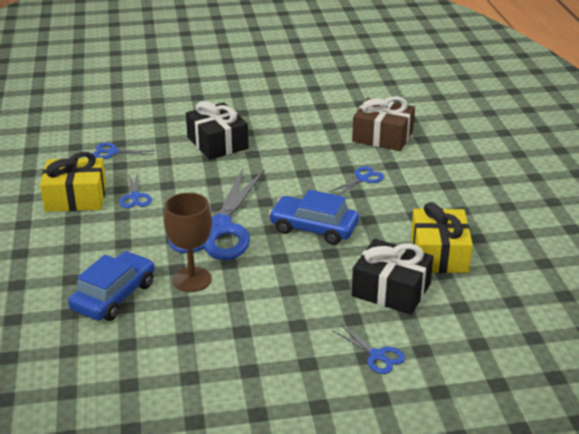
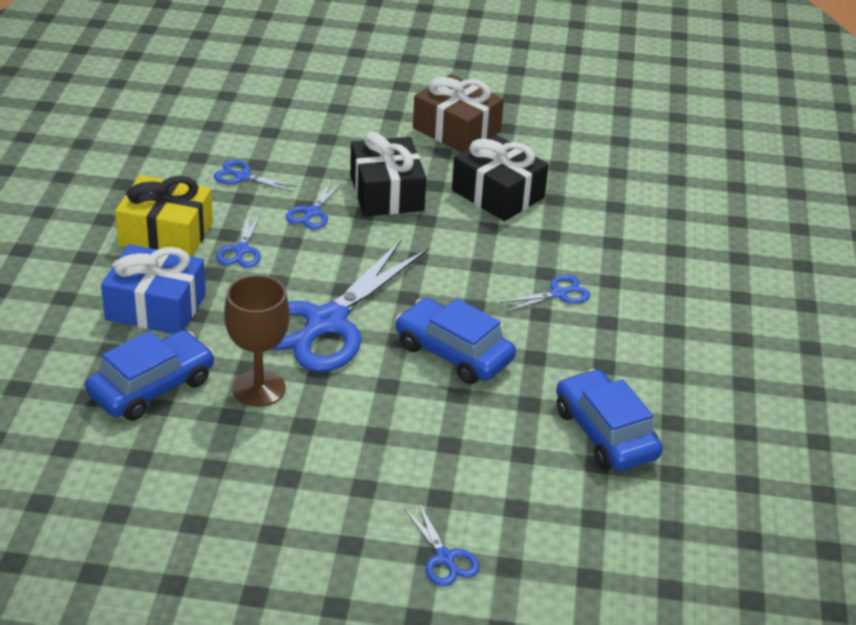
camera: 15 degrees right, 5 degrees up
(91, 244) = (156, 307): none -> blue gift
(173, 164) = (312, 212): none -> blue scissors
(382, 136) = (621, 233): brown gift -> brown gift (456, 130)
(391, 290) = (512, 469): black gift -> black gift (498, 194)
(439, 254) = (605, 433): yellow gift -> blue car

